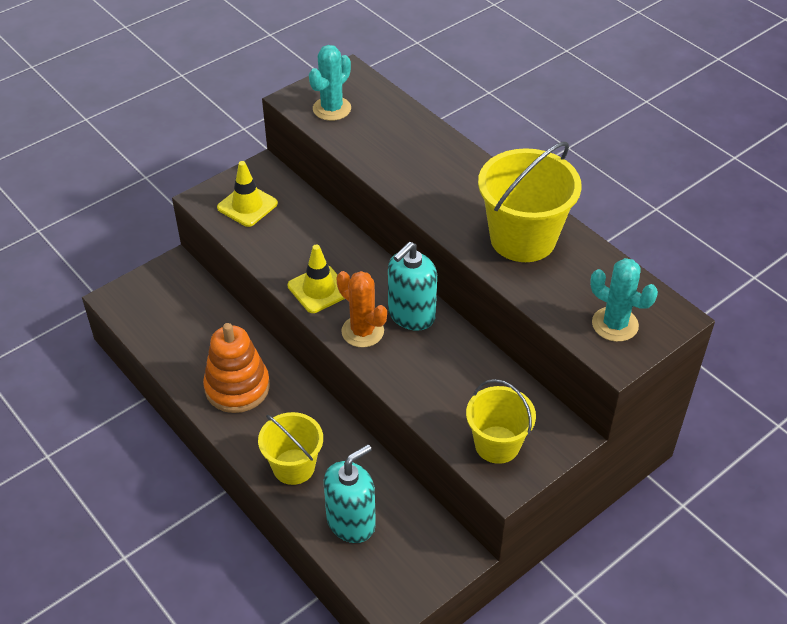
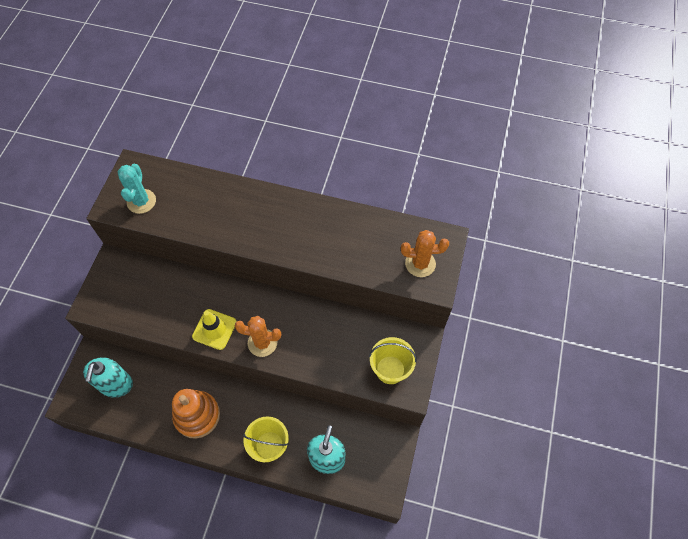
camera: 35 degrees left, 15 degrees up
(247, 205) = (122, 295): yellow traffic cone -> none
(411, 315) = (283, 313): turquoise soap dispenser -> turquoise soap dispenser (116, 385)
(523, 238) = (329, 234): yellow bucket -> none
(615, 324) = (420, 264): turquoise cactus -> orange cactus

